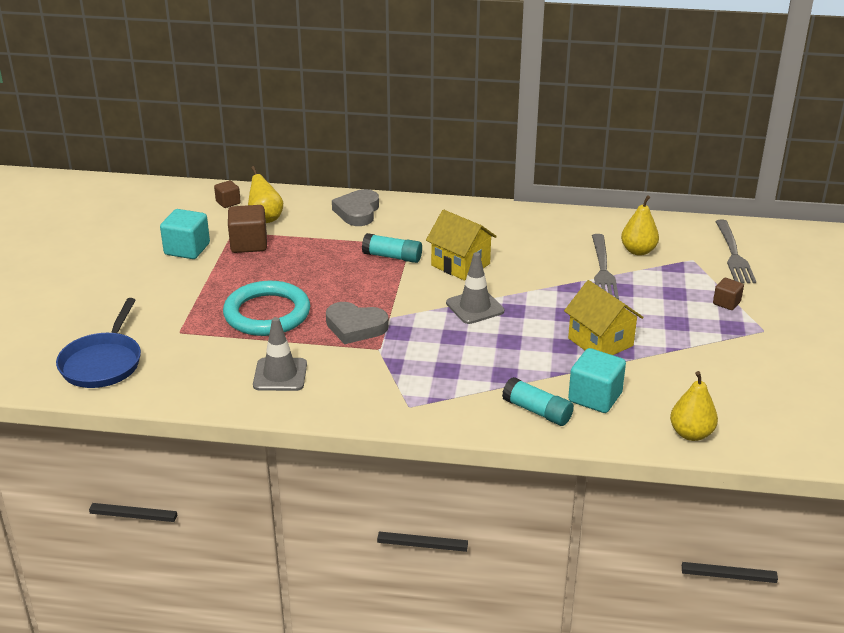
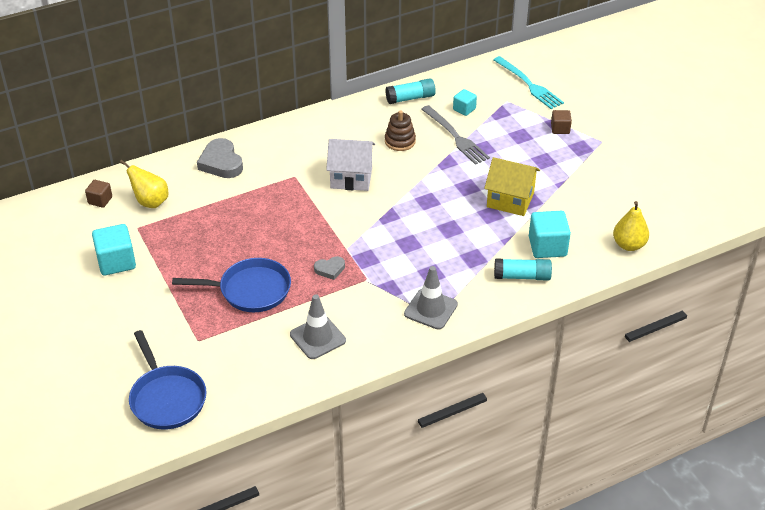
camera: 35 degrees left, 10 degrees up
(249, 244) = (164, 233): brown cube -> none
(267, 313) = (250, 290): turquoise ring -> blue pan
(355, 327) = (330, 269): grey heart -> grey heart, size x0.55
(392, 257) = (293, 193): turquoise glue stick -> turquoise glue stick (410, 98)
(460, 265) = (351, 177): yellow house -> white house
(475, 307) = (398, 211): grey traffic cone -> grey traffic cone (431, 309)
(541, 253) = (400, 141): none -> brown stacking toy
(638, 251) = (464, 109): yellow pear -> turquoise cube
(734, 255) = (529, 85): grey fork -> turquoise fork

